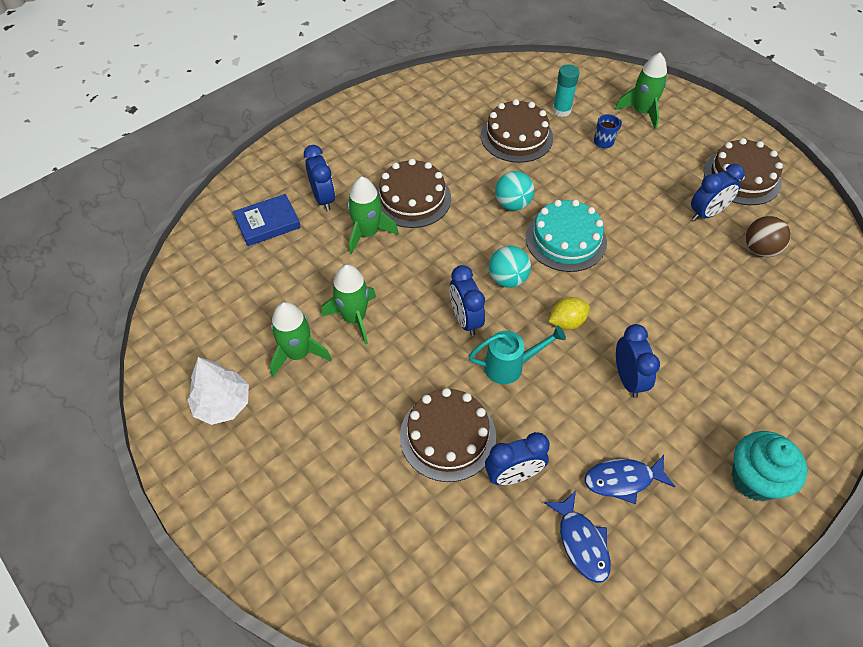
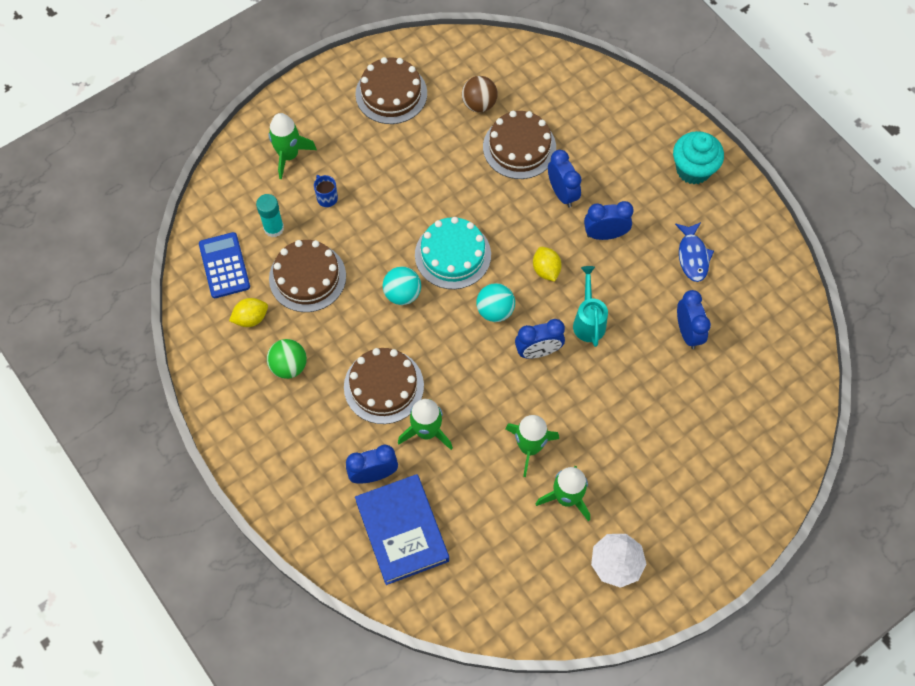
camera: 85 degrees left, 10 degrees up
(268, 223) = (402, 531): blue book -> blue book, size x1.56
(425, 133) = (289, 366): none -> green ball
(447, 436) = (652, 377): brown cake -> brown cake (519, 147)
(468, 106) = (251, 318): none -> yellow lemon
(516, 85) = (224, 265): none -> blue calculator
(581, 542) = (741, 293): blue fish -> none
(706, 213) = (433, 133): blue clock -> blue clock (562, 193)

